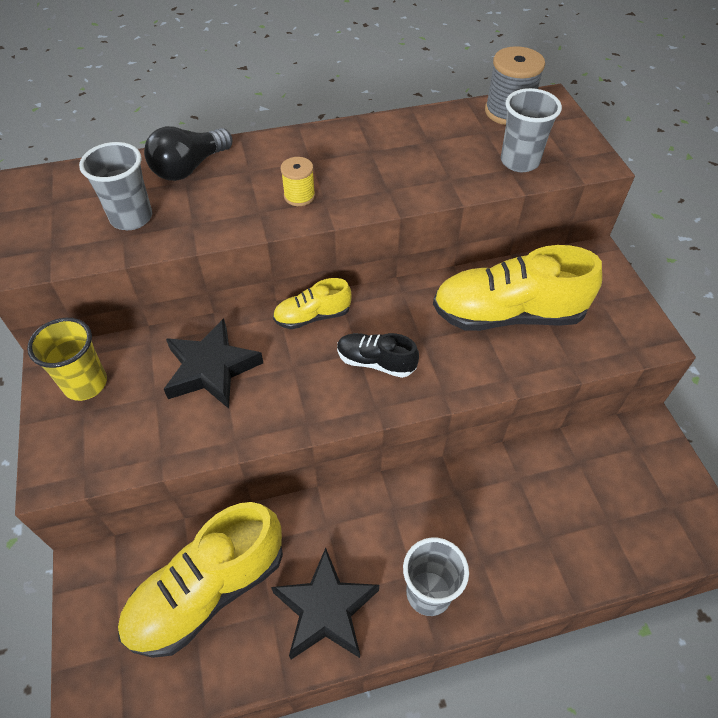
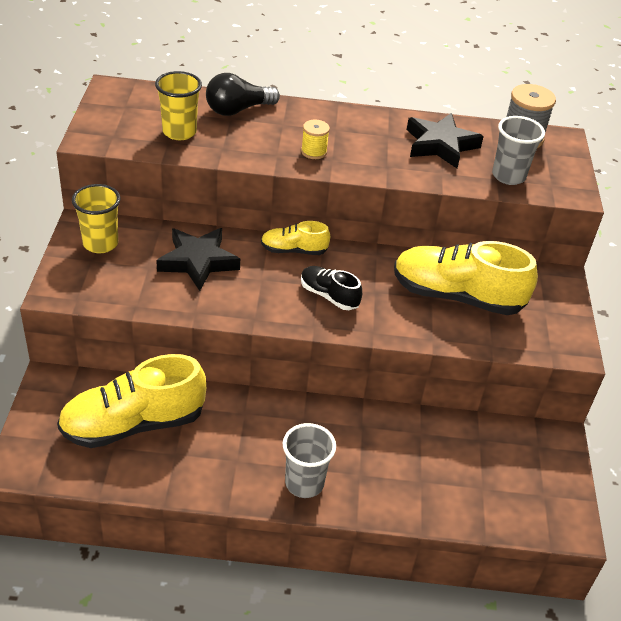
camera: 15 degrees right, 10 degrees down
(131, 218) = (179, 132): grey cup -> yellow cup
(326, 609) = (218, 466): black star -> black star (440, 145)

